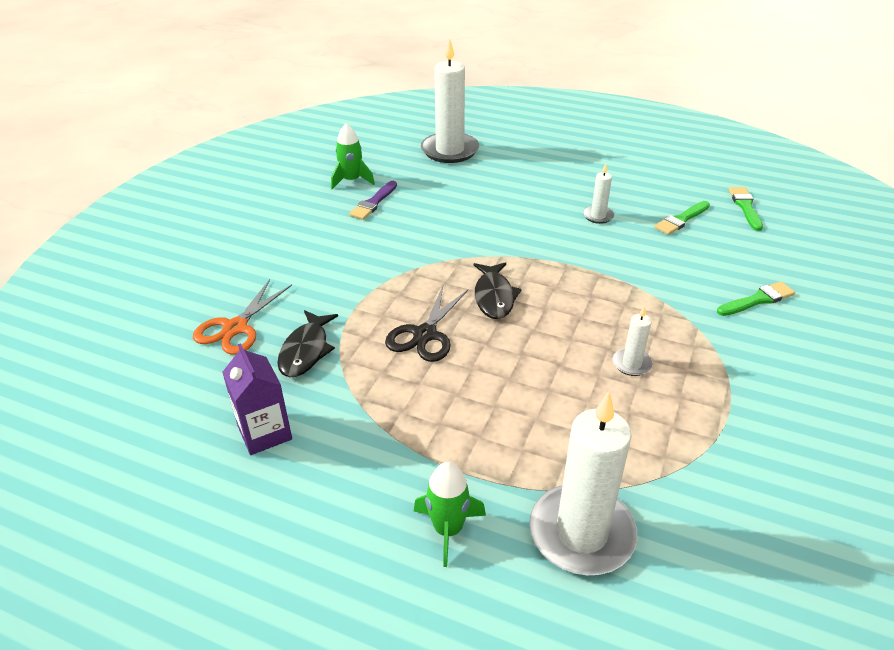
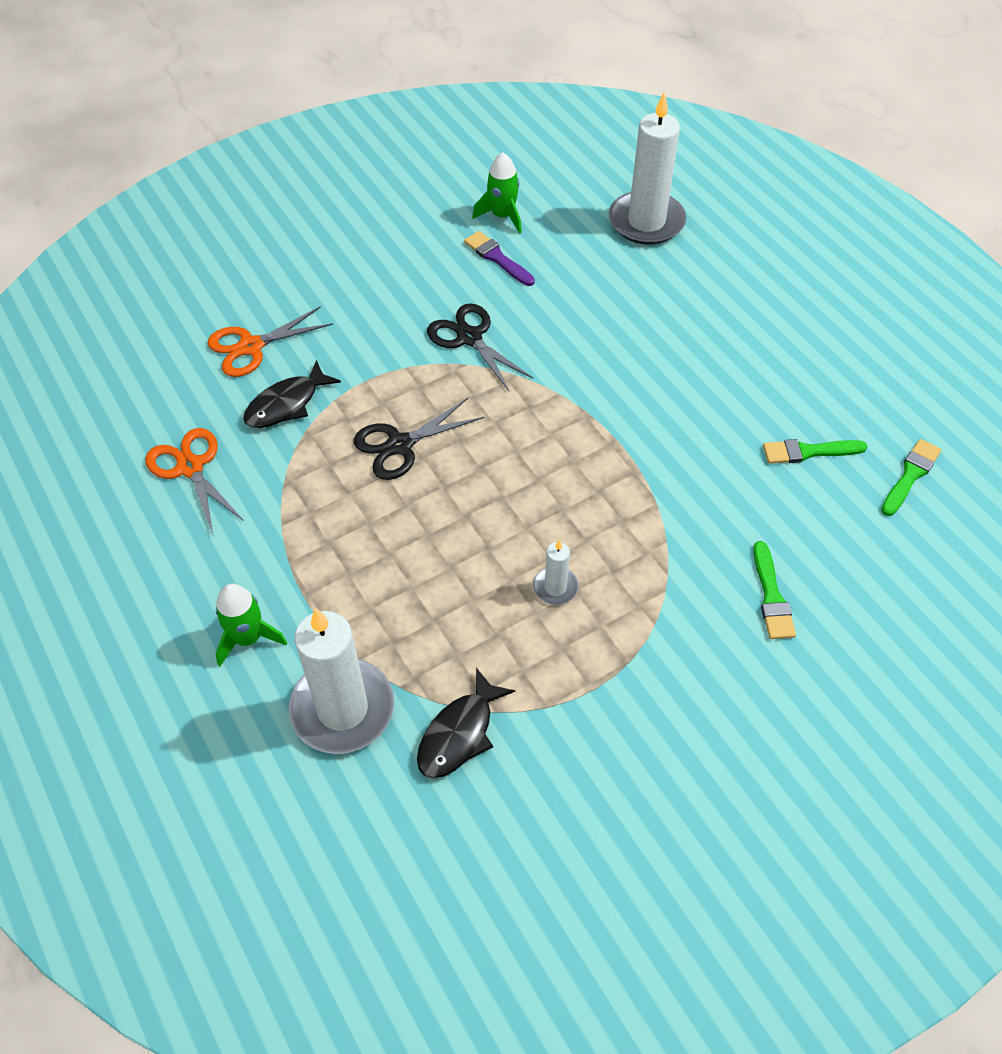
camera: 35 degrees right, 15 degrees up
(264, 433) = (190, 467): purple carton -> orange scissors
(373, 203) = (497, 258): purple brush -> purple brush turned 75 degrees clockwise
(404, 251) = (469, 337): none -> black scissors
(494, 297) = (503, 439): black fish -> black fish (459, 734)
(598, 216) = (717, 397): white candle -> none
(758, 300) = (771, 596): green brush -> green brush turned 75 degrees clockwise

